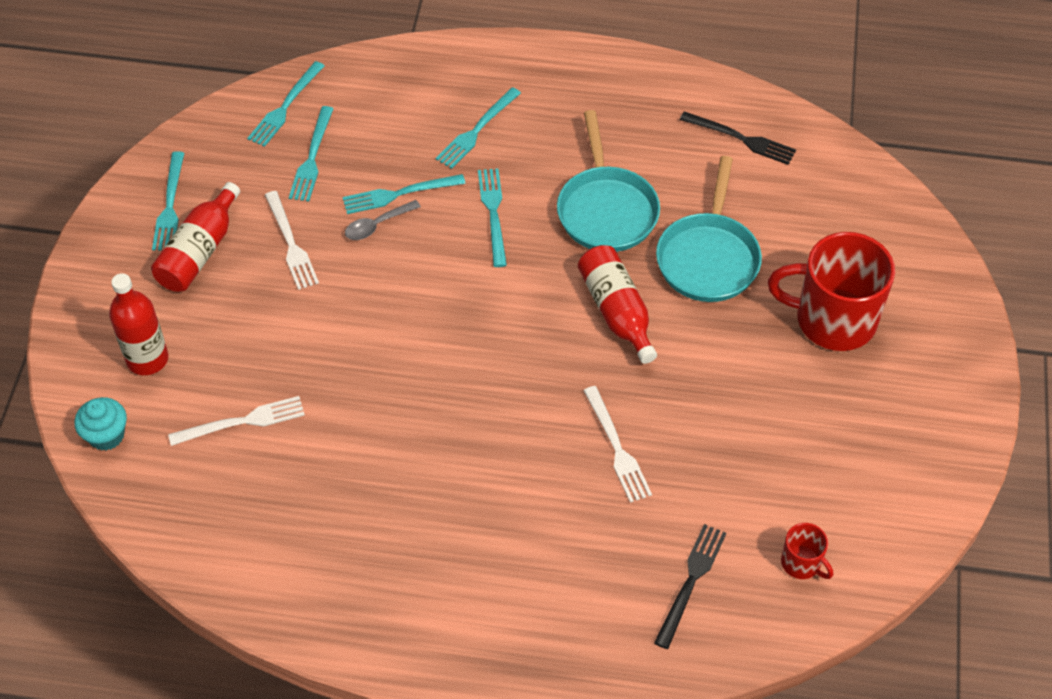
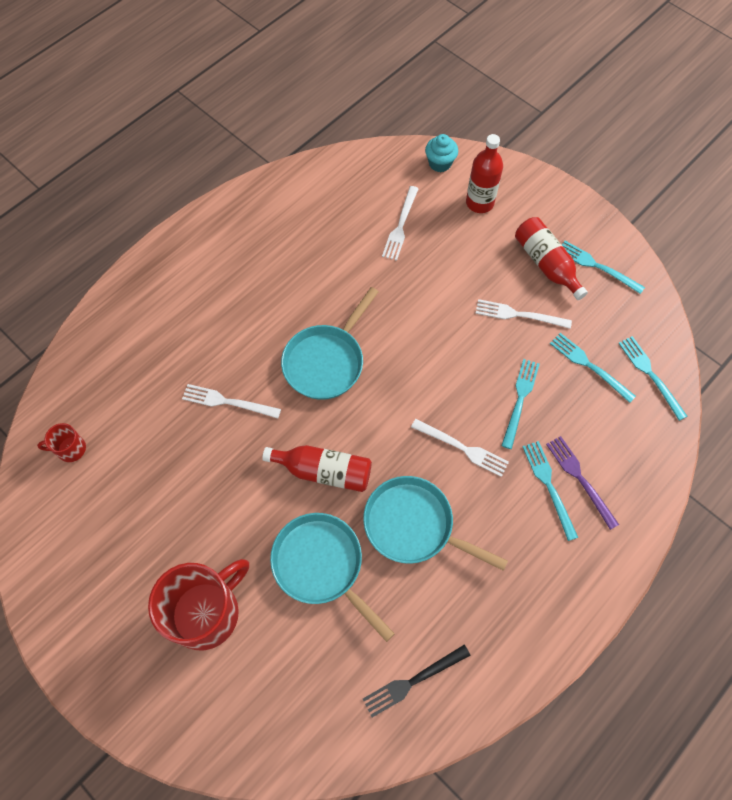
camera: 125 degrees right, 10 degrees up
(377, 225) = (501, 371): grey spoon -> none
(449, 112) = (580, 479): none -> purple fork
(490, 385) = (326, 361): none -> turquoise pan
(493, 213) = (462, 448): turquoise fork -> white fork
(691, 581) = (114, 382): black fork -> none

